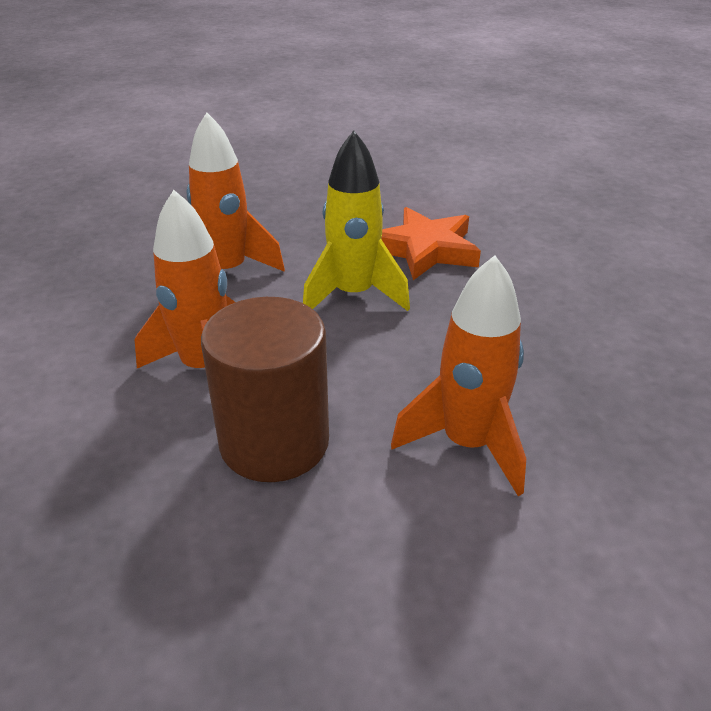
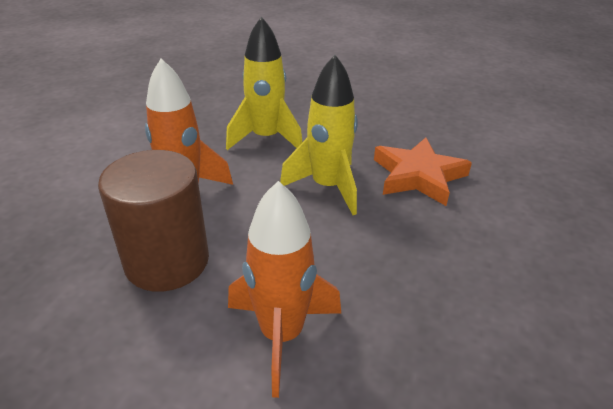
camera: 35 degrees right, 0 degrees up
(227, 272) = (266, 138): orange rocket -> yellow rocket

